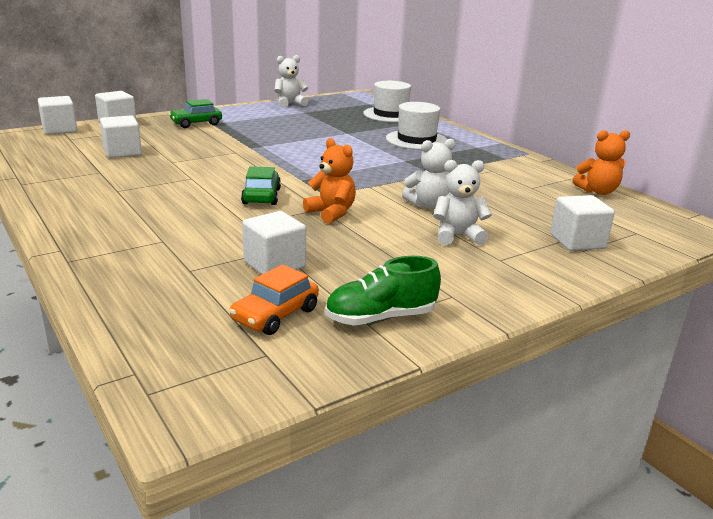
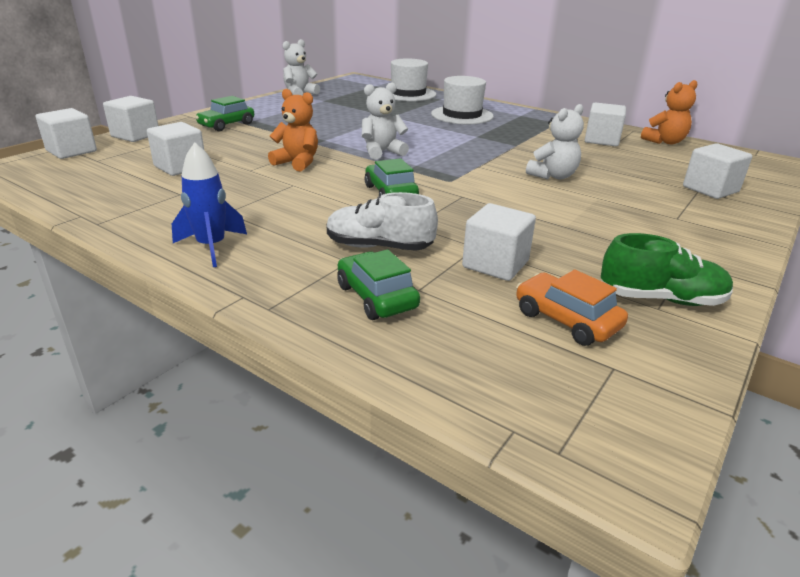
camera: 20 degrees left, 5 degrees up
(78, 213) = (211, 247): none -> blue rocket
(151, 269) = (376, 297): none -> green car
(198, 235) = (379, 247): none -> white shoe
(275, 315) = (566, 320): orange car -> orange car turned 120 degrees clockwise
(331, 213) = (479, 199): orange teddy bear -> orange teddy bear (297, 163)
(380, 318) = (661, 299): green shoe -> green shoe turned 135 degrees counterclockwise
(457, 236) = (615, 202): white teddy bear -> white teddy bear (382, 152)
(528, 181) = (601, 140): none -> white cube

